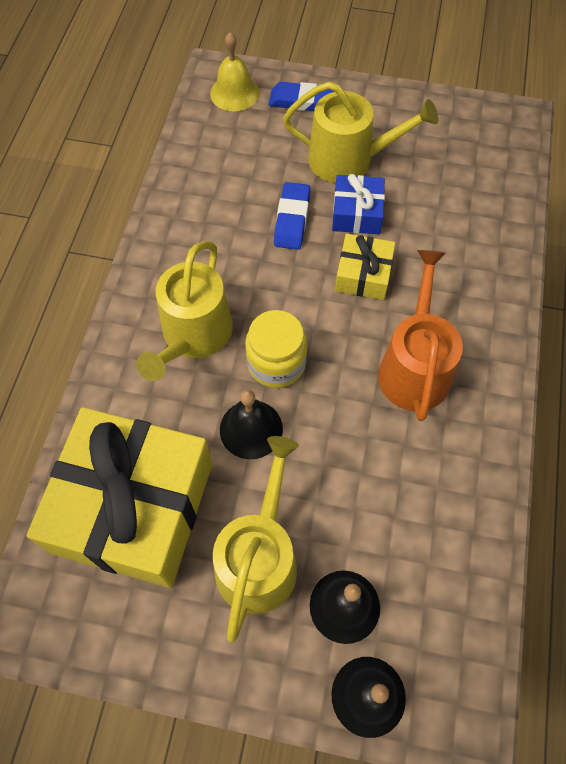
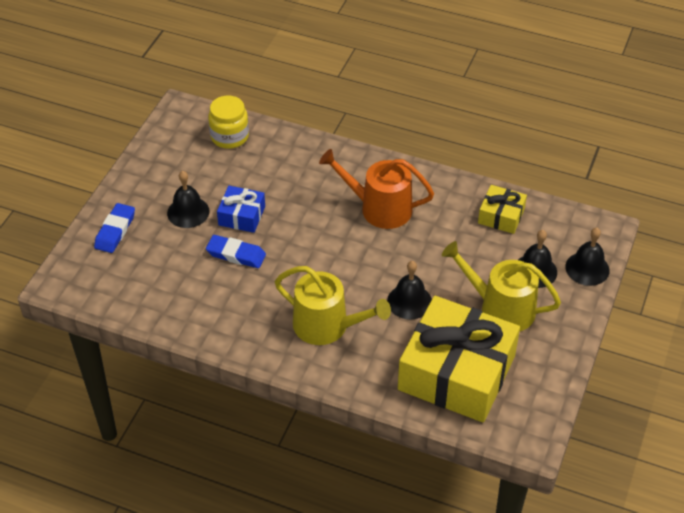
camera: 80 degrees left, 15 degrees down
(234, 93) = (88, 274): yellow bell -> none
(276, 363) = (361, 281): yellow jar -> yellow jar (229, 136)
(348, 160) = (188, 212): yellow watering can -> black bell
(363, 275) = (298, 221): yellow gift -> yellow gift (501, 216)

